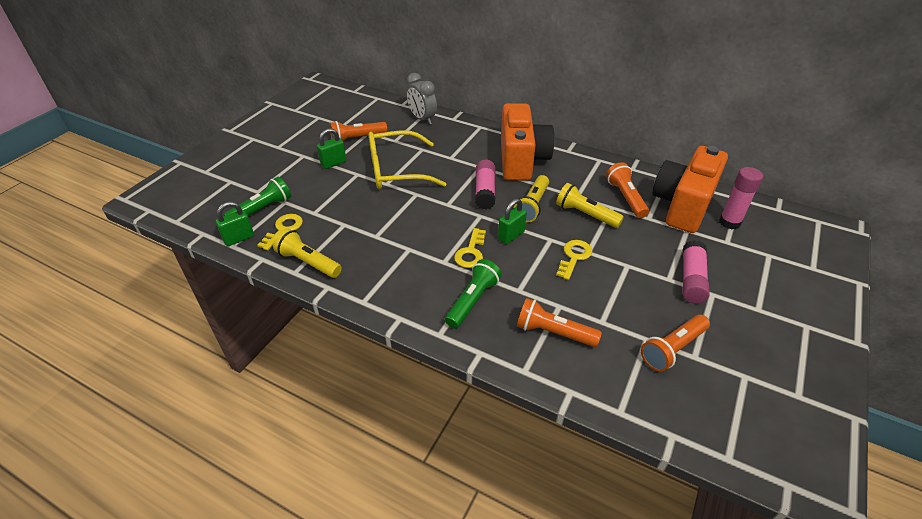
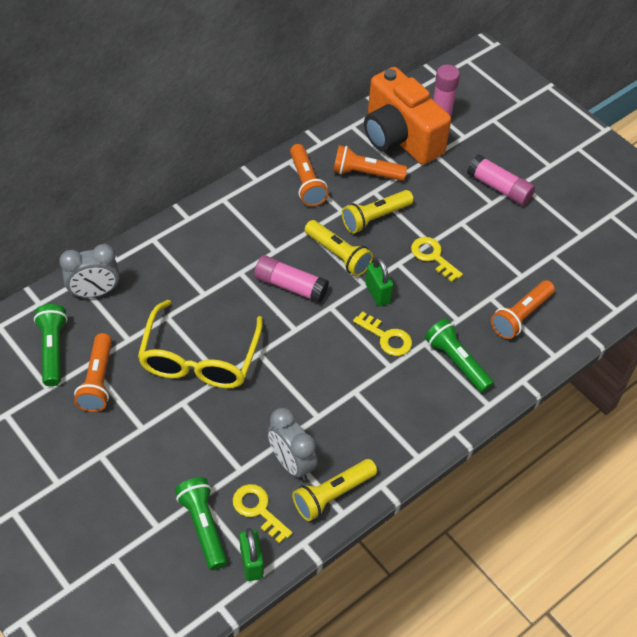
camera: 70 degrees left, 10 degrees up
(328, 234) = (291, 463): none -> grey clock
(333, 163) = (142, 423): green padlock -> none
(371, 118) = (53, 350): none -> green flashlight
(521, 160) = (249, 228): orange camera -> none
(672, 349) = (569, 244): orange flashlight -> orange flashlight (306, 183)

